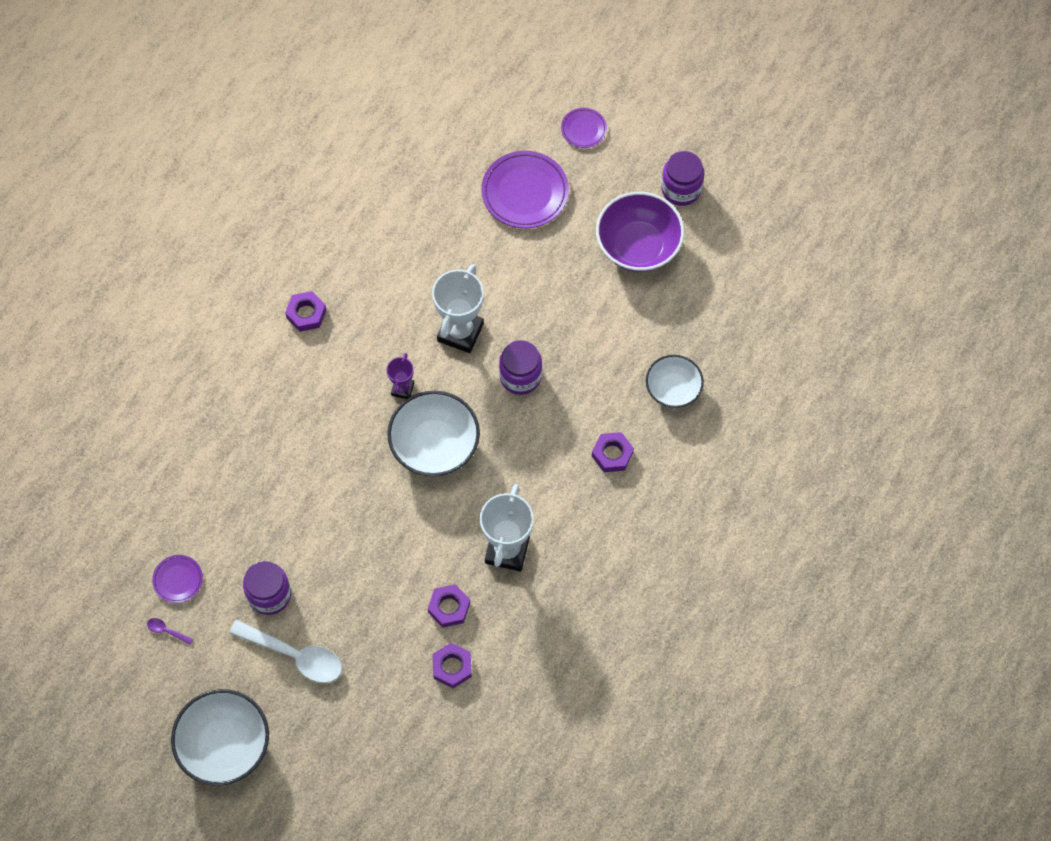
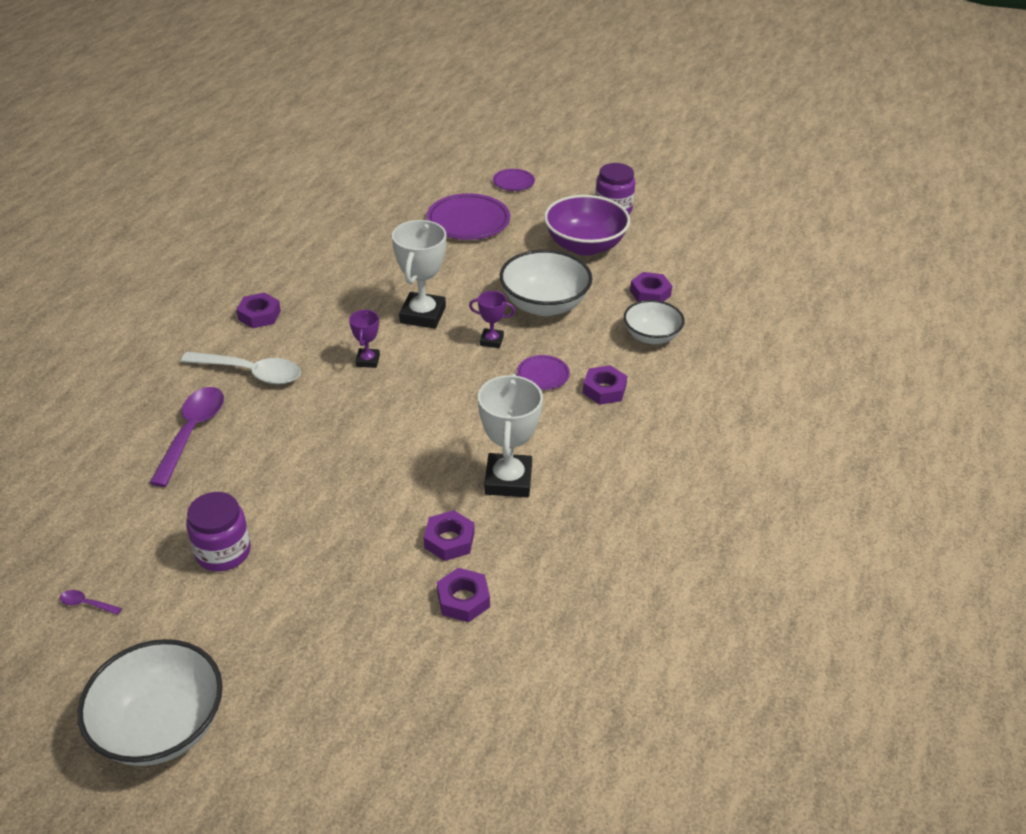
camera: 10 degrees left, 25 degrees down
(178, 580) = (105, 550): purple plate -> purple plate (543, 375)
(244, 460) = (192, 432): none -> purple spoon
(295, 655) = (257, 611): white spoon -> white spoon (250, 373)
(435, 446) = (409, 401): white bowl -> white bowl (544, 305)
(520, 376) = (491, 341): purple jar -> purple trophy
(687, 327) = (650, 293): none -> purple nut

